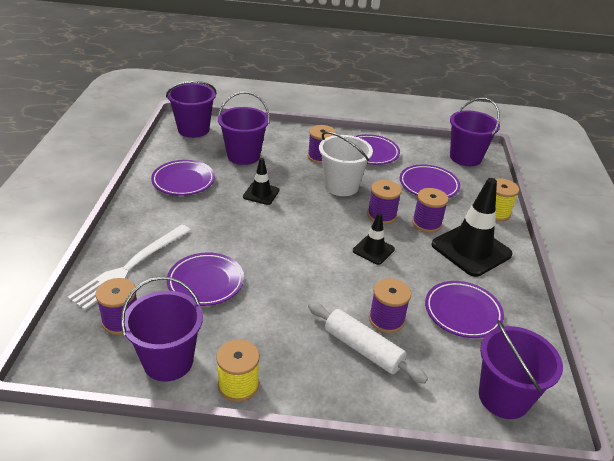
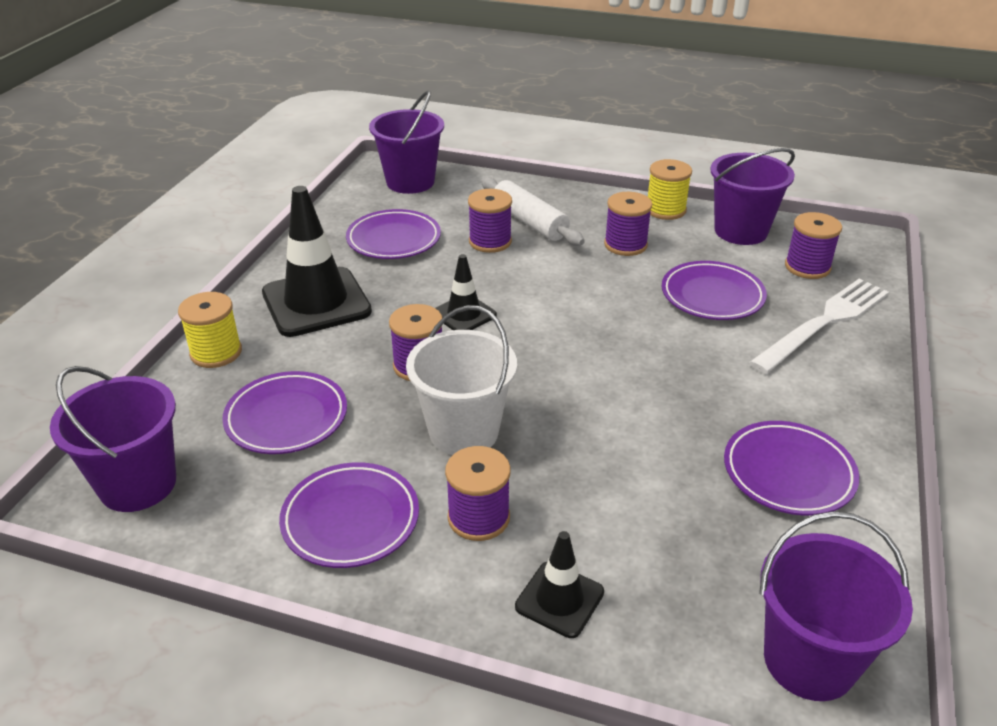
camera: 165 degrees left, 0 degrees up
(243, 156) = (663, 538): purple bucket -> none
(261, 193) = (627, 428): black traffic cone -> black traffic cone (559, 599)
(426, 223) = (351, 345): purple spool -> purple spool (625, 245)

